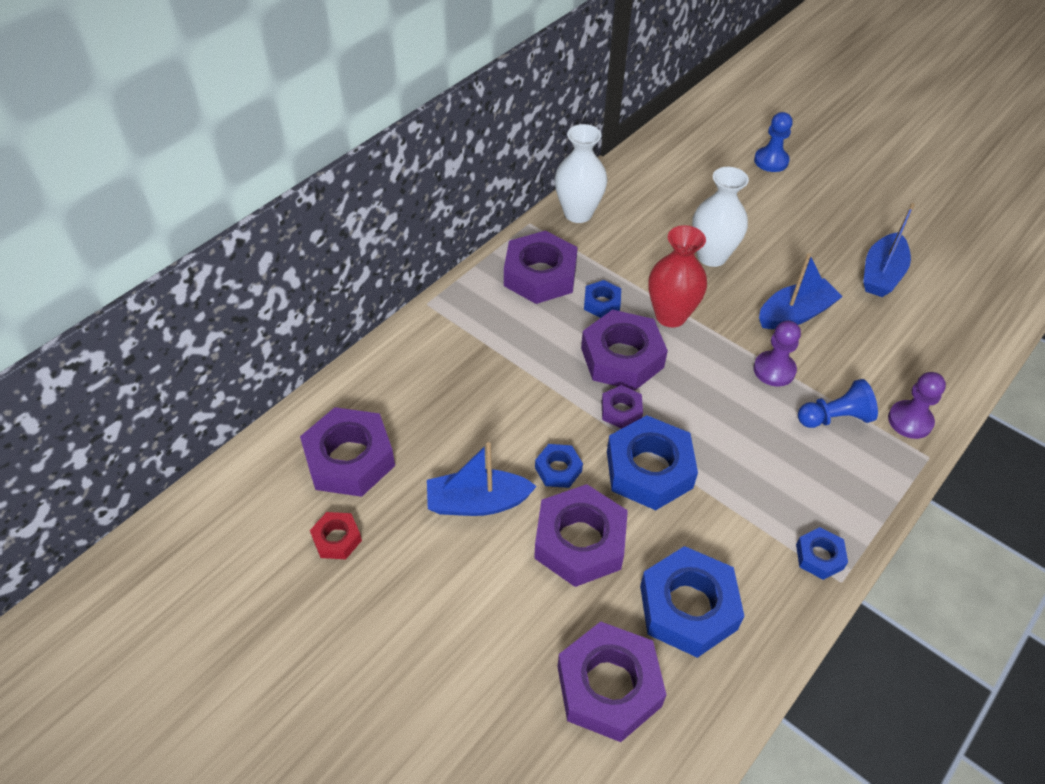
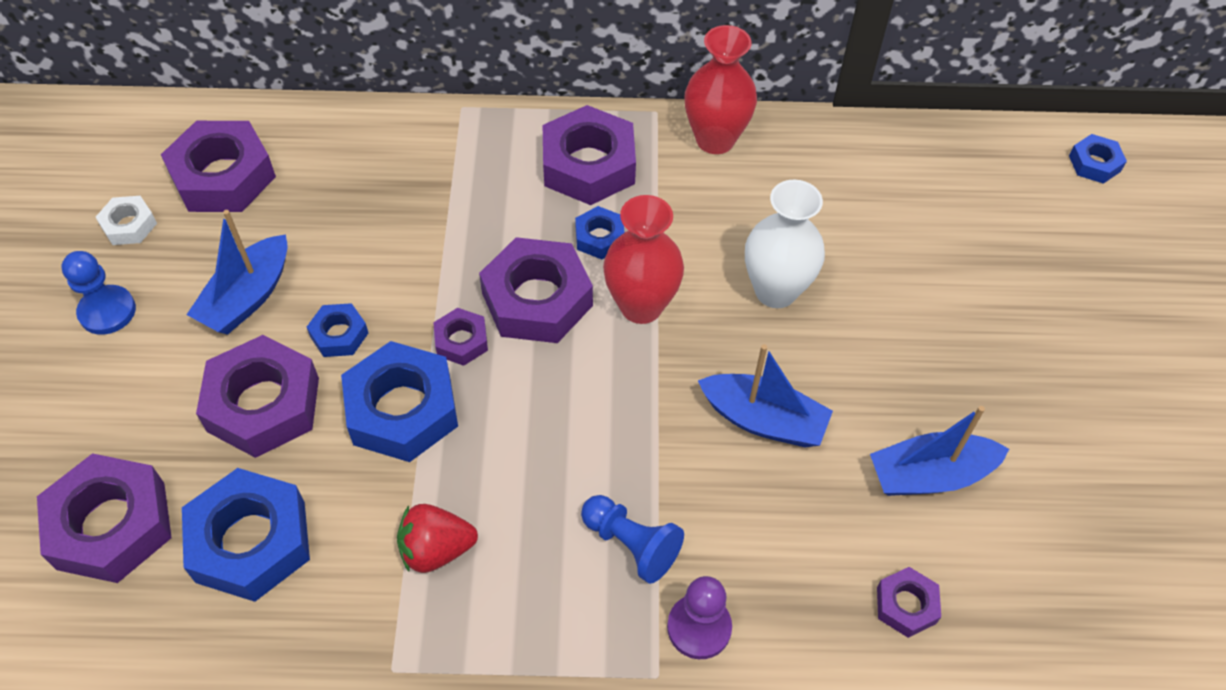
camera: 50 degrees right, 5 degrees up
(337, 539) = (129, 225): red nut -> white nut
(477, 502) = (247, 297): blue boat -> blue boat turned 105 degrees counterclockwise
(578, 213) = (715, 139): white vase -> red vase
(769, 511) = (436, 549): none -> red strawberry
(771, 161) = (1012, 257): blue pawn -> blue pawn (107, 311)
(774, 370) = (651, 446): purple pawn -> none
(819, 556) = (409, 631): blue nut -> blue nut (1094, 163)
(953, 331) = (906, 605): none -> purple nut

